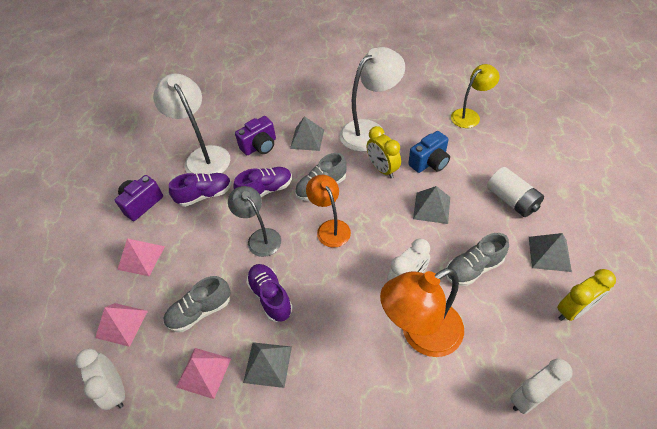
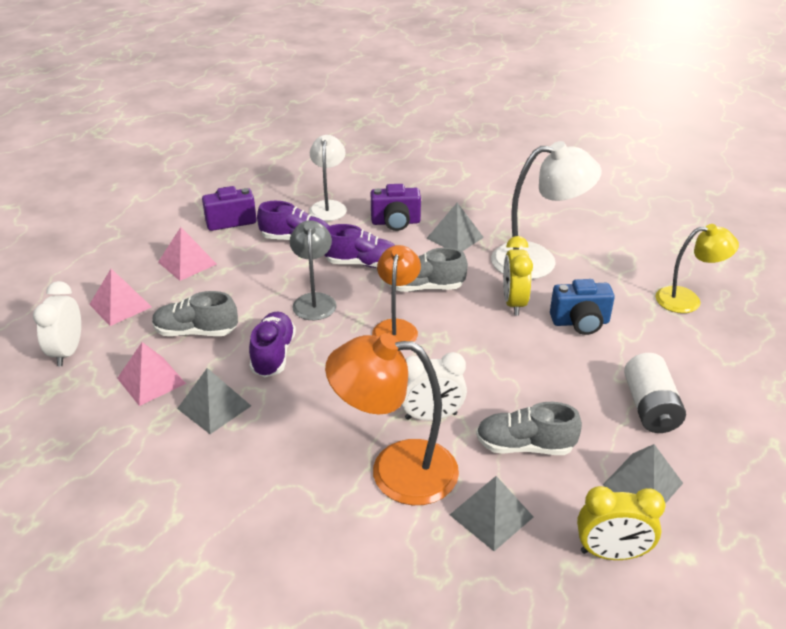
camera: 30 degrees right, 15 degrees down
(203, 156) = (328, 206): white lamp -> white lamp, size x0.64
(431, 207) = (535, 365): grey pyramid -> grey pyramid (491, 515)
(529, 397) = (460, 597): white clock -> none

